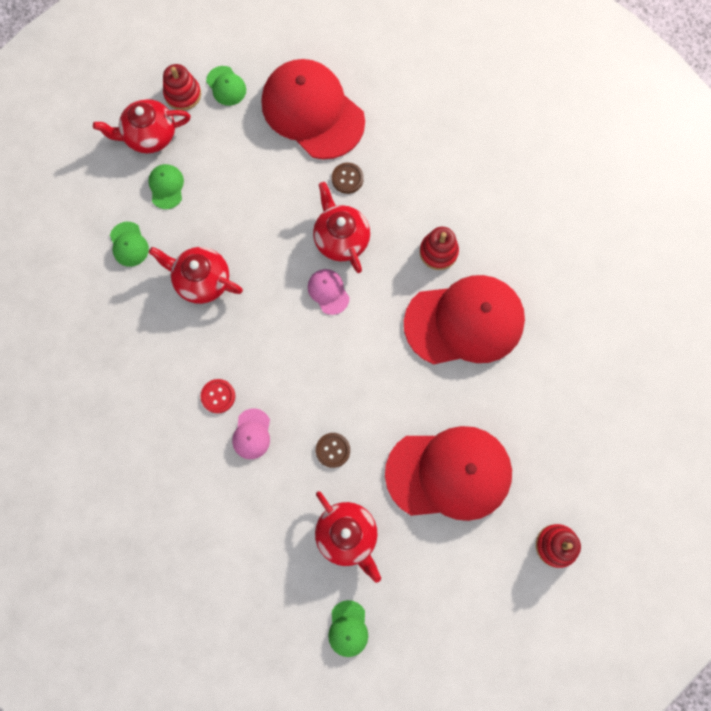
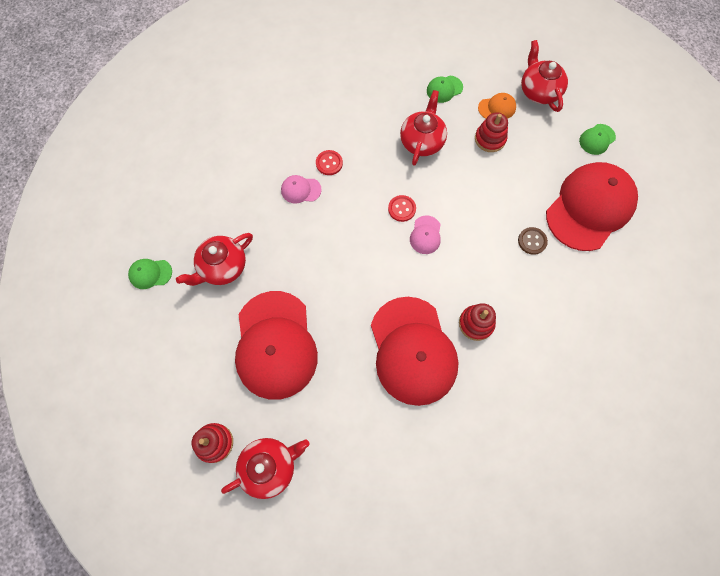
camera: 85 degrees right, 5 degrees down
(166, 187) = (497, 108): green cap -> orange cap
(183, 94) = (581, 109): red stacking toy -> red stacking toy (490, 139)
(291, 315) = (402, 209): none -> red button
(328, 292) = (425, 235): pink cap -> pink cap turned 135 degrees clockwise
(333, 450) = (291, 250): brown button -> none
(341, 239) = (475, 241): red teapot -> red teapot (269, 466)

